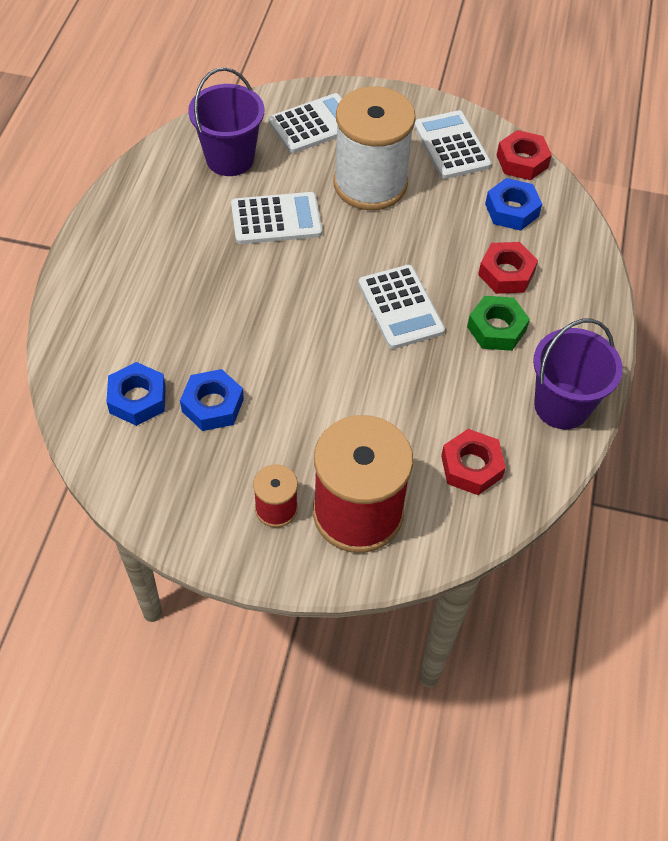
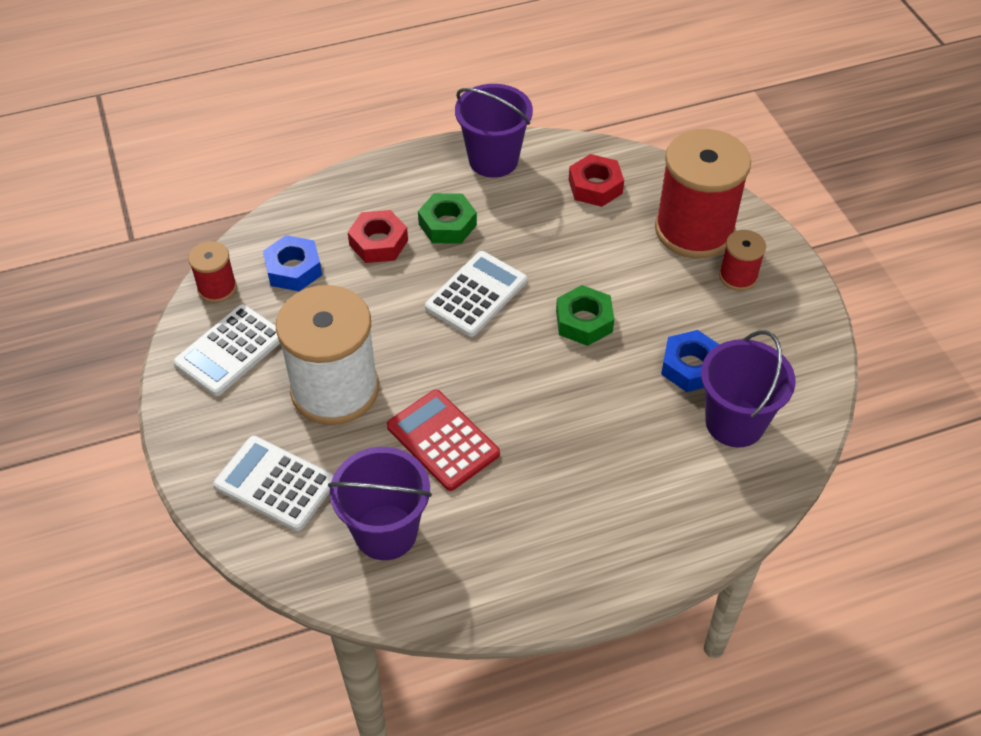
camera: 120 degrees left, 5 degrees down
(137, 399) = (735, 422): blue nut -> purple bucket
(276, 219) = (442, 440): white calculator -> red calculator
(316, 362) = (584, 321): none -> green nut
(522, 161) = (217, 288): red nut -> red spool

